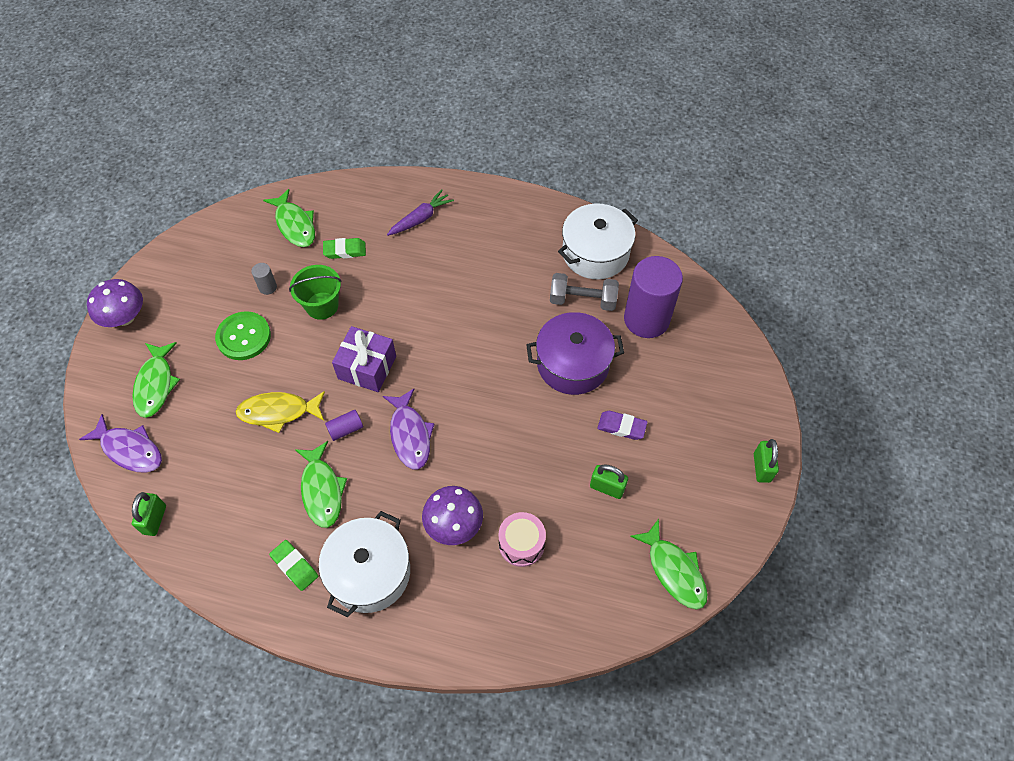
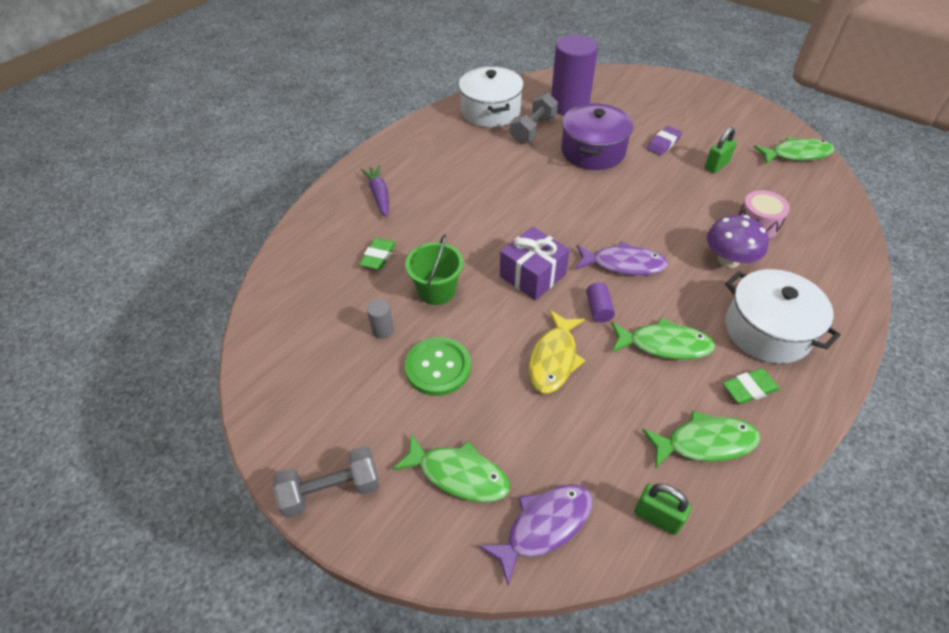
camera: 65 degrees left, 10 degrees down
(124, 317) = (331, 490): purple mushroom -> grey dumbbell
(295, 224) = (314, 287): green fish -> green fish (705, 442)
(761, 467) = (720, 94): green padlock -> none

